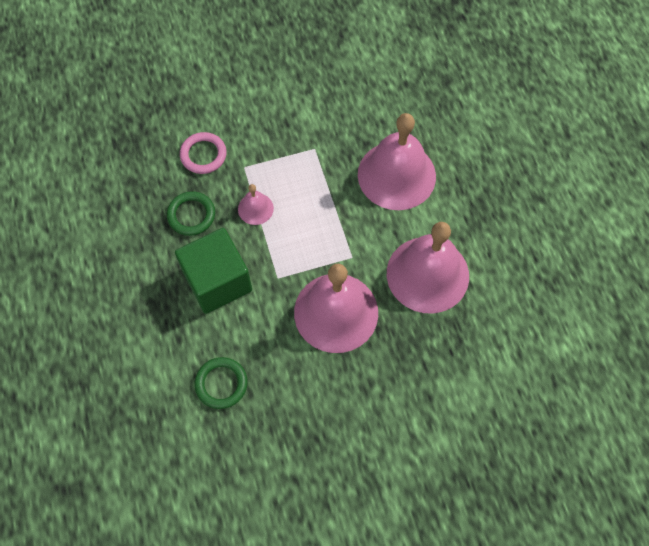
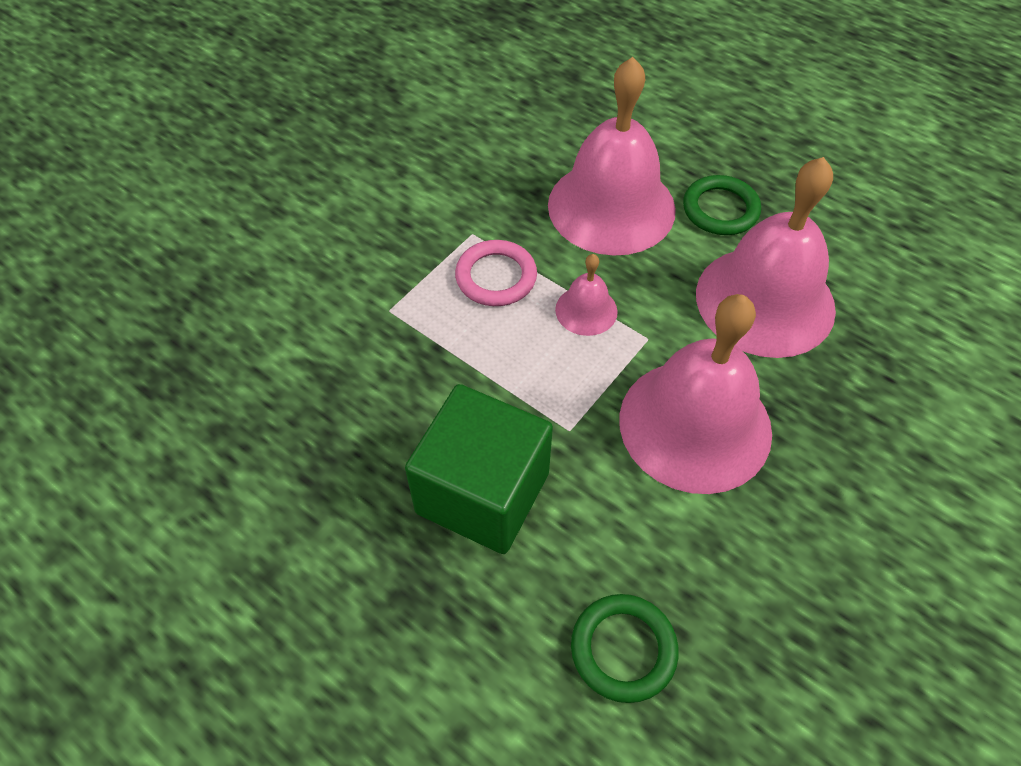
camera: 35 degrees left, 10 degrees down
(191, 215) = (360, 421): green ring -> green ring (720, 209)
(203, 155) = (312, 328): pink ring -> pink ring (496, 277)
(255, 208) = (454, 355): pink bell -> pink bell (586, 310)

